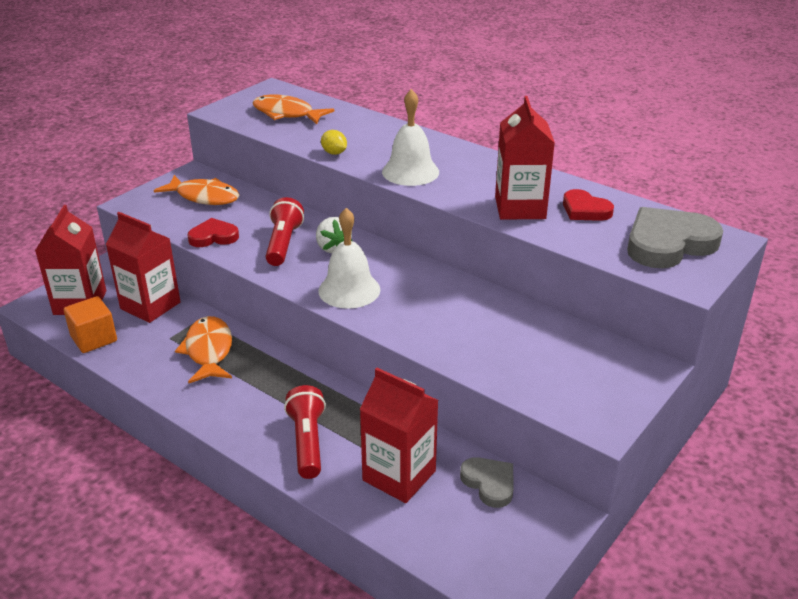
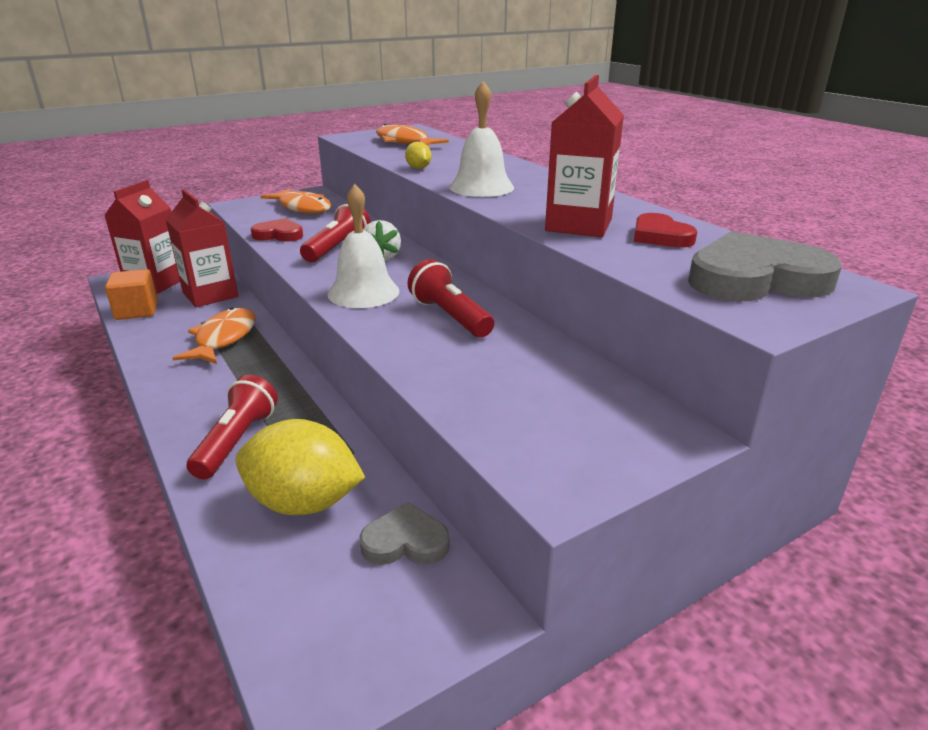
camera: 20 degrees right, 5 degrees down
(399, 475) = (303, 503): red carton -> yellow lemon
(437, 300) = (450, 316): none -> red flashlight
(489, 483) = (405, 541): grey heart -> grey heart turned 75 degrees counterclockwise

